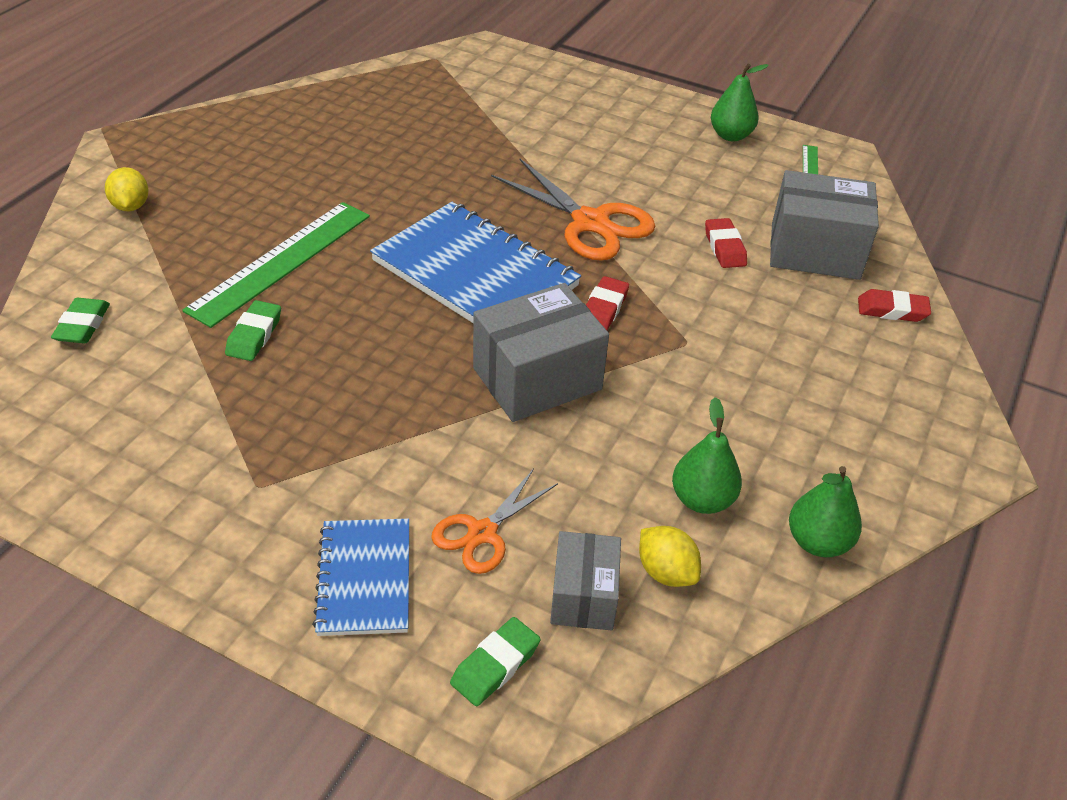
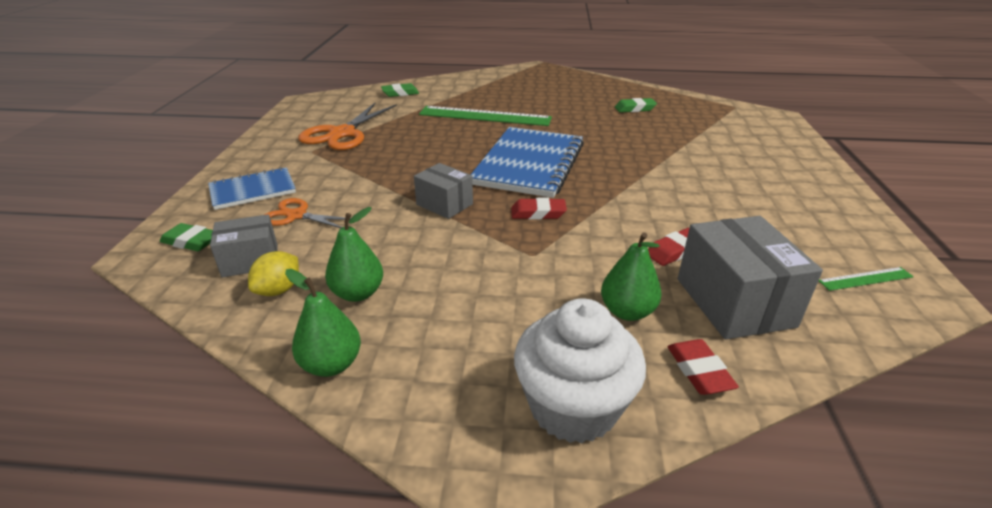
camera: 70 degrees right, 10 degrees down
(131, 206) = (492, 80): yellow lemon -> none
(254, 335) = (421, 124): green eraser -> green eraser (634, 109)
(537, 379) = (444, 204): grey box -> grey box, size x0.60
(590, 222) = (631, 189): orange scissors -> orange scissors (342, 133)
(730, 136) = (844, 226): green pear -> green pear (627, 311)
(914, 395) = (573, 407): none -> white cupcake

